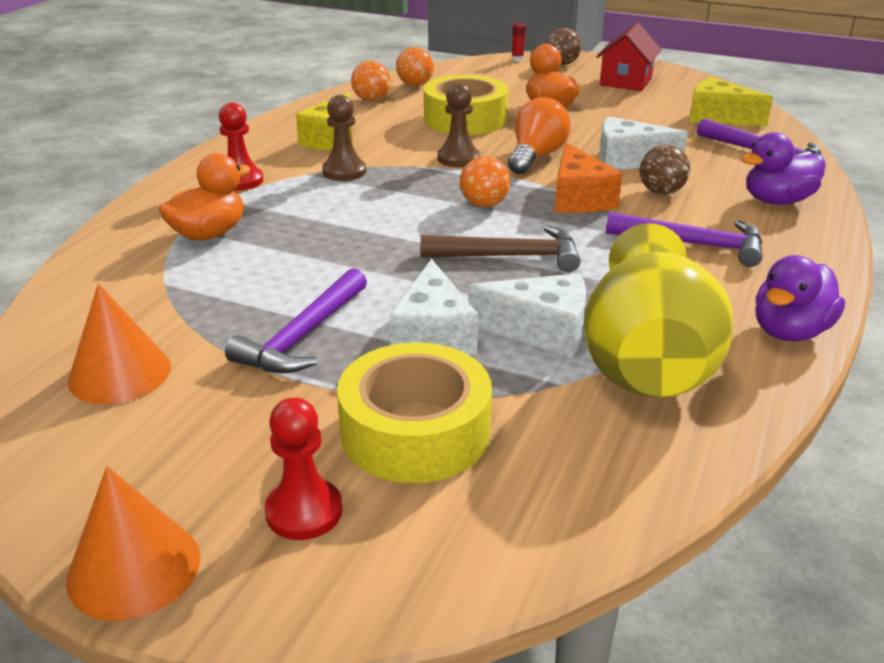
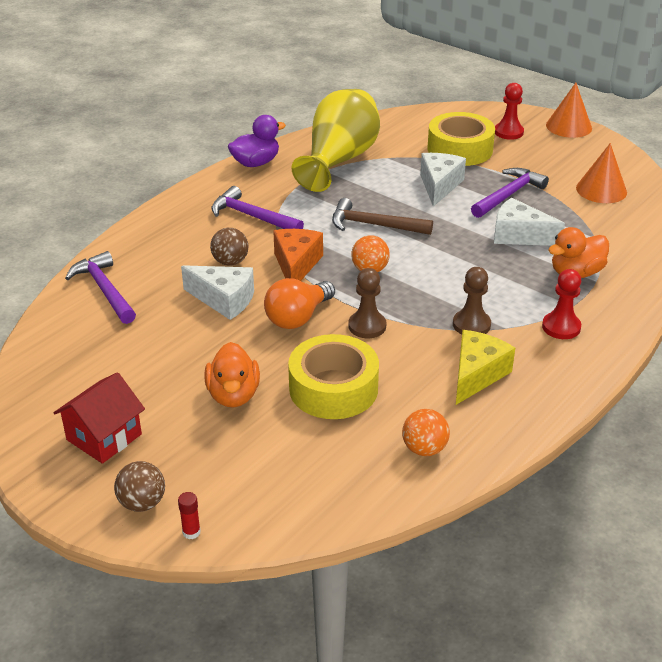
camera: 165 degrees left, 5 degrees up
(415, 85) = (362, 478): orange ball -> none
(541, 331) = (381, 180): white cheese -> white cheese (519, 236)
(718, 117) = (82, 347): yellow cheese -> none
(777, 201) = (157, 241): purple duck -> none

